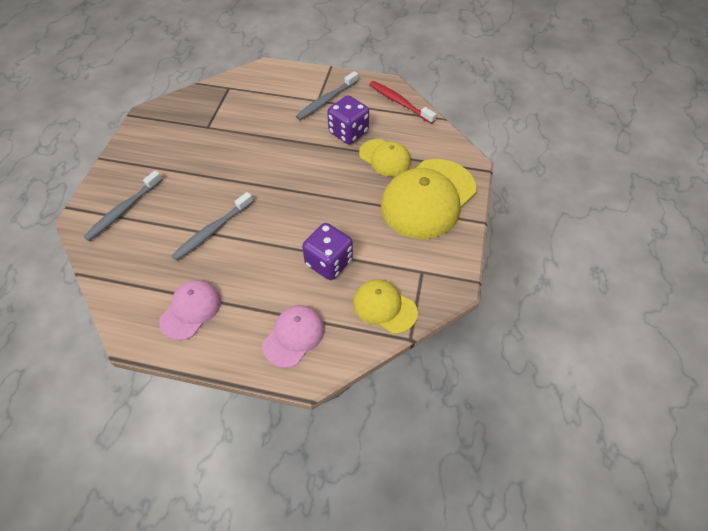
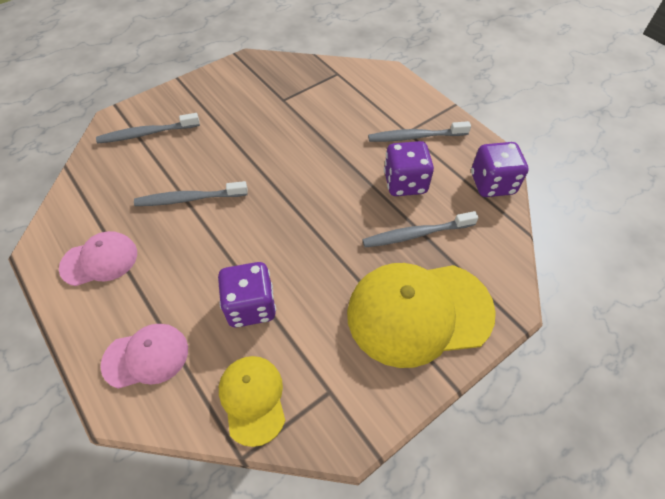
camera: 40 degrees right, 0 degrees up
(385, 158) = (416, 234): yellow cap -> grey toothbrush
(399, 102) = (492, 184): red toothbrush -> purple dice

